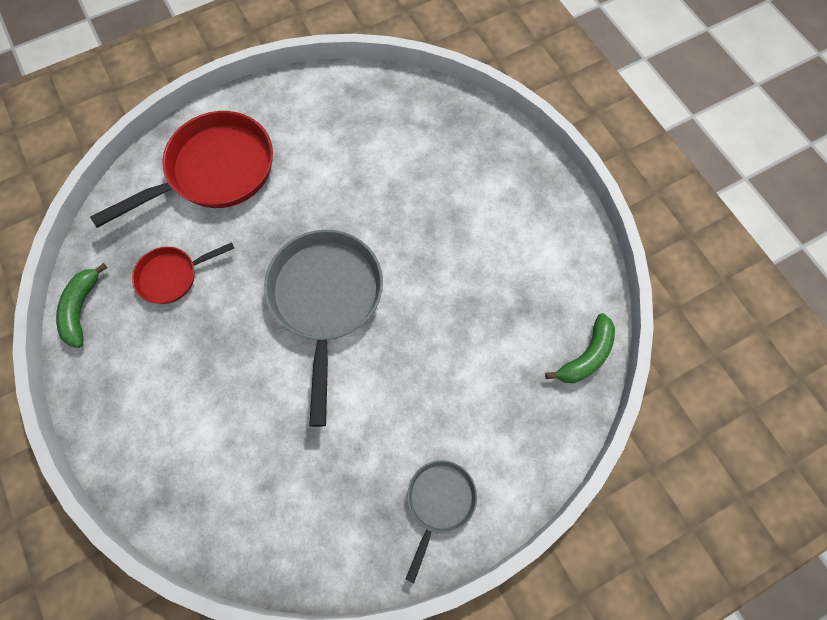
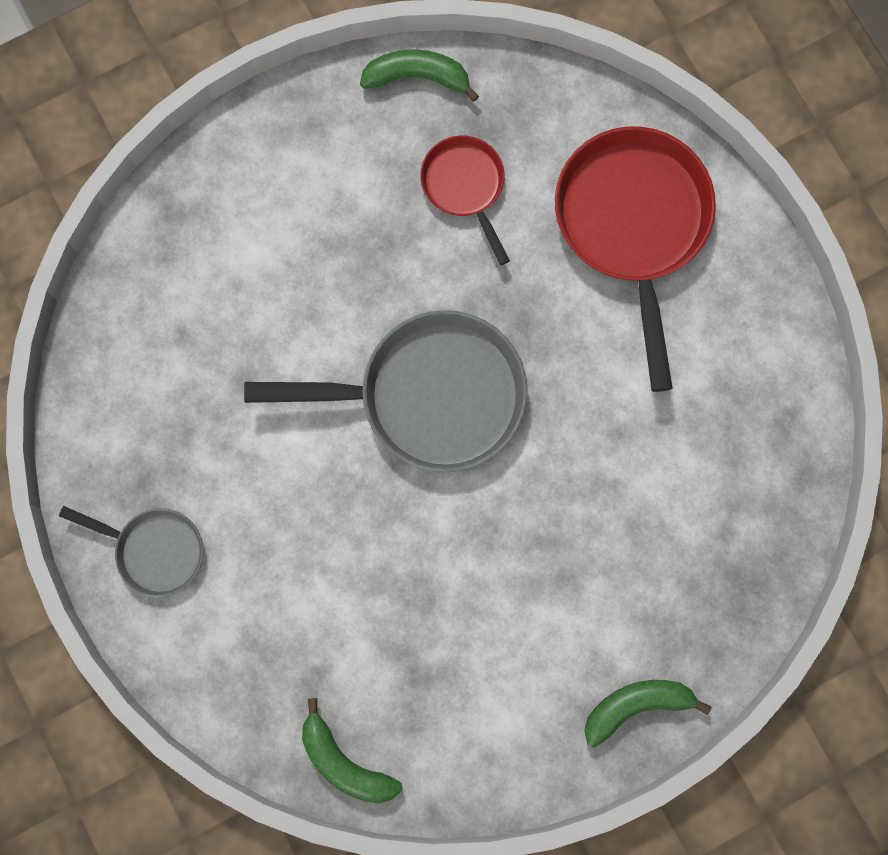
camera: 90 degrees right, 10 degrees up
(214, 171) = (633, 225): red pan -> red pan turned 150 degrees counterclockwise
(533, 176) = (636, 705): none -> green banana

